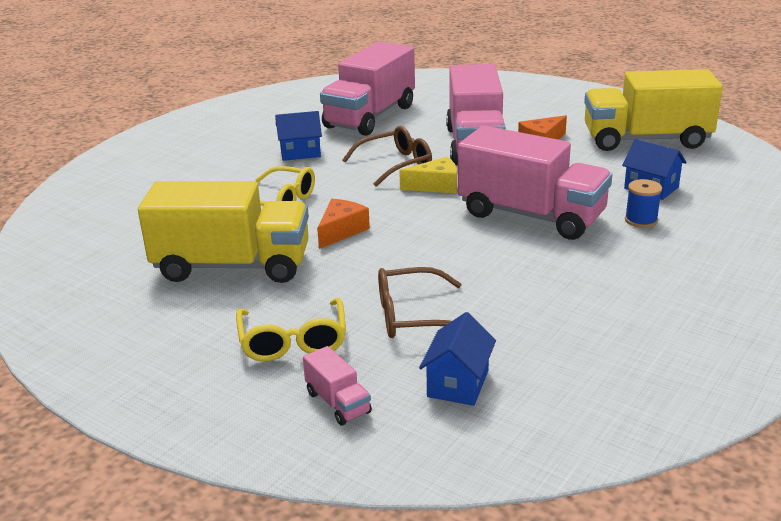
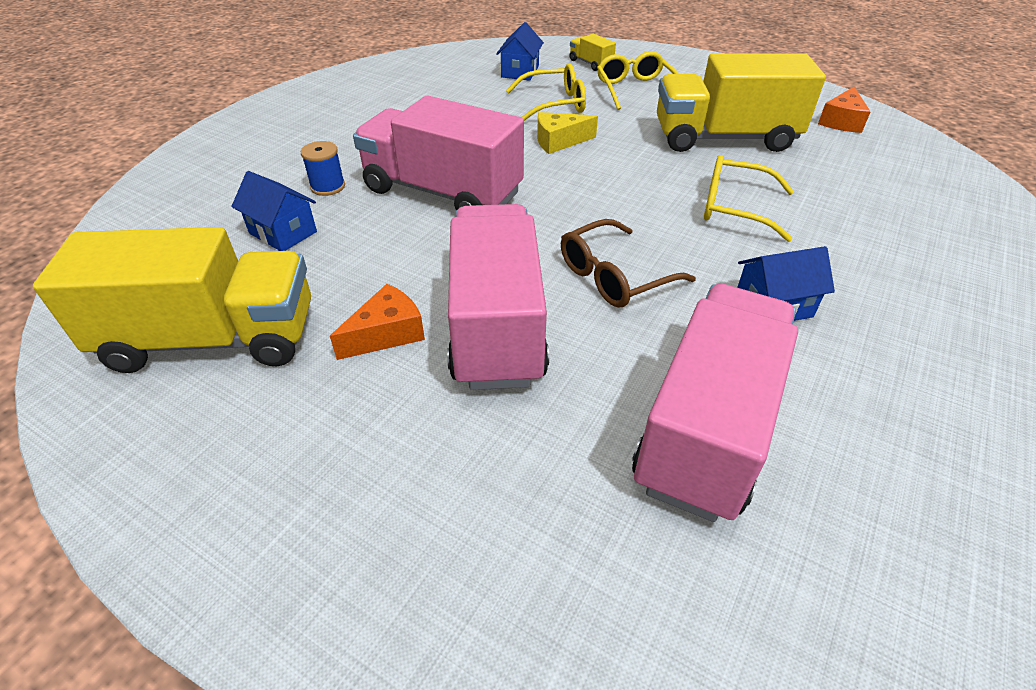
camera: 175 degrees right, 15 degrees up
(338, 402) = (590, 63): pink truck -> yellow truck
(341, 231) = (642, 173): orange cheese -> orange cheese (841, 121)
(413, 316) = (554, 104): brown glasses -> yellow glasses
(436, 186) = (551, 235): yellow cheese -> yellow cheese (559, 141)

